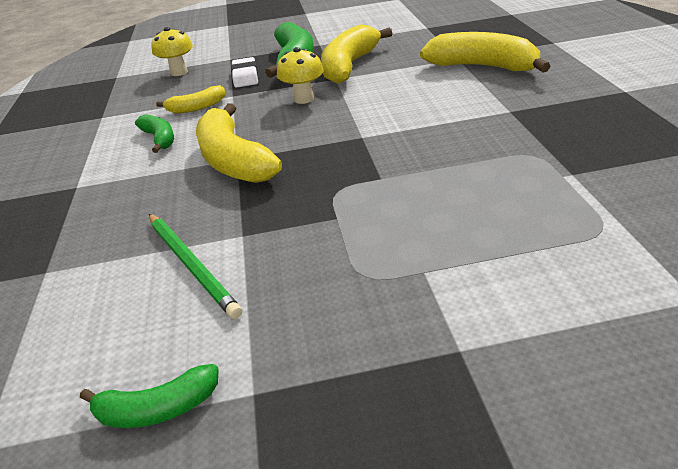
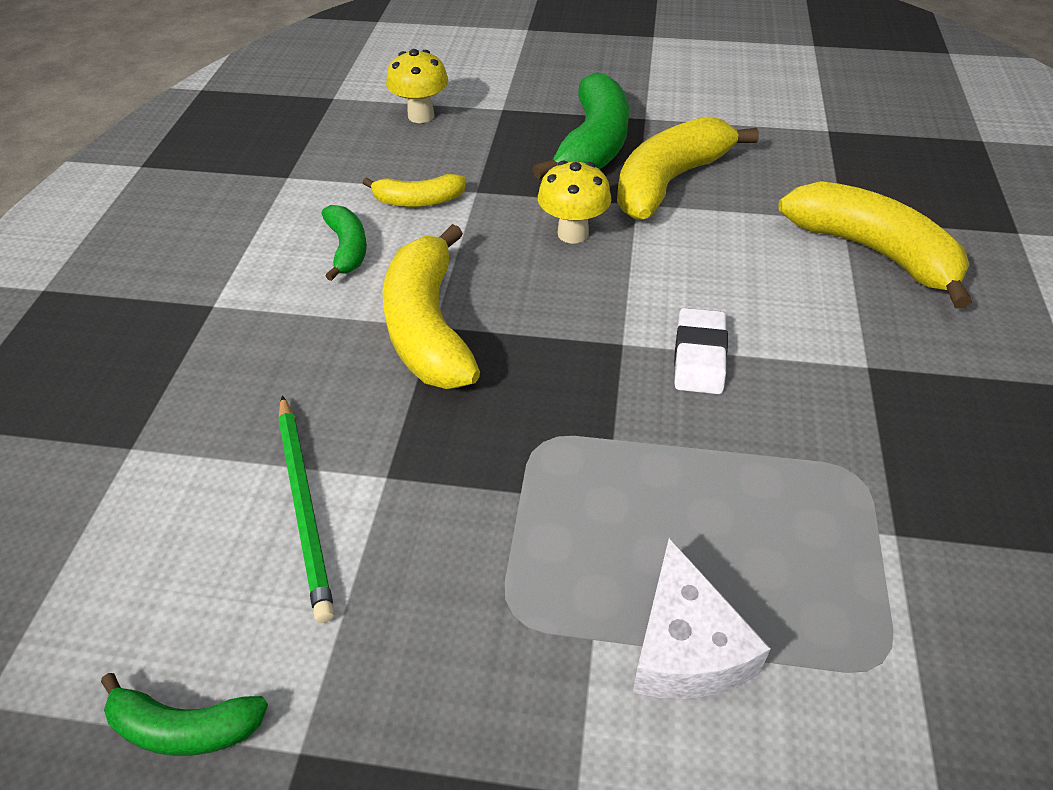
camera: 15 degrees right, 10 degrees up
(245, 76) = (509, 156): white eraser -> white eraser (699, 356)
(484, 258) = (686, 647): none -> white cheese

